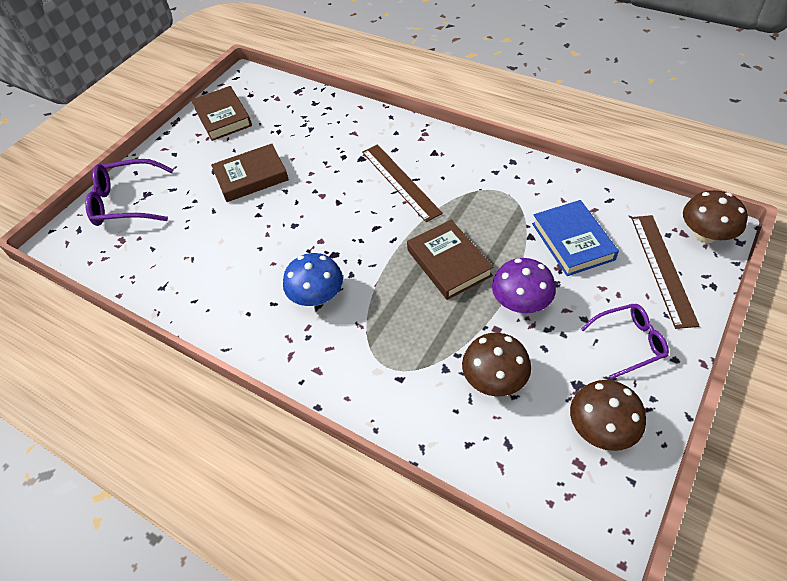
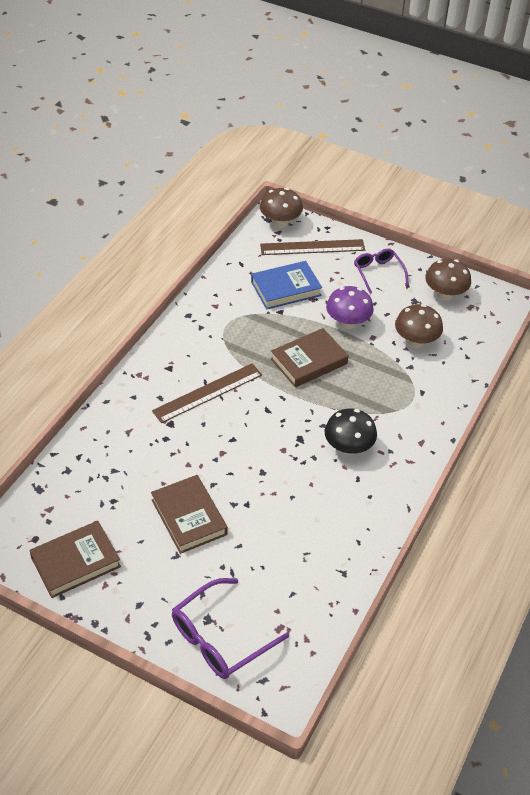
camera: 100 degrees left, 5 degrees down
(126, 202) = (220, 638): purple glasses -> purple glasses turned 60 degrees clockwise
(317, 296) = (348, 447): blue mushroom -> black mushroom

